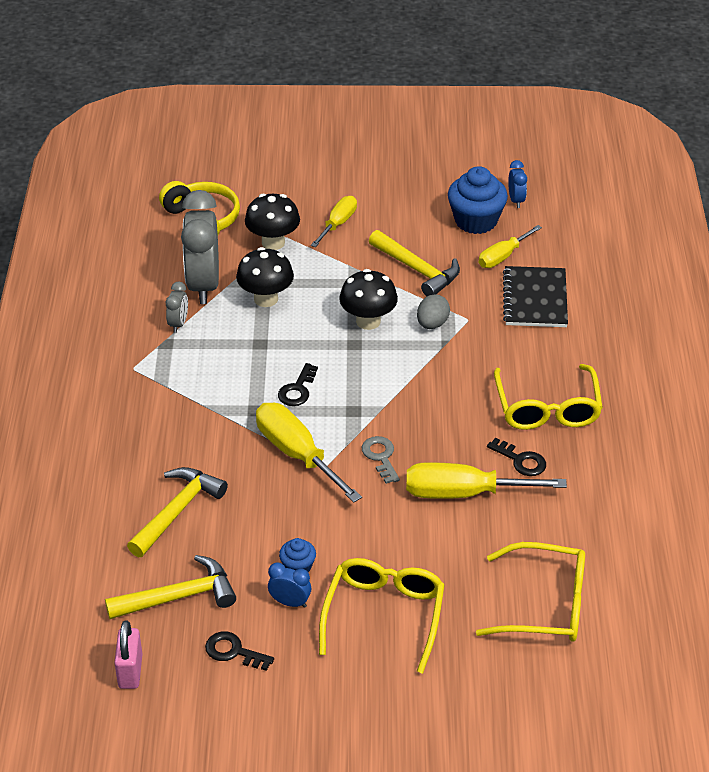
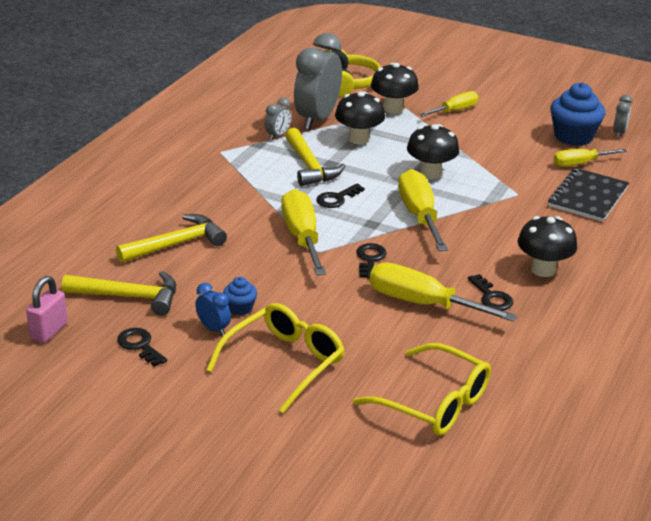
camera: 25 degrees right, 10 degrees down
(381, 457) = (370, 259): grey key -> black key
(392, 382) = (419, 216): none -> yellow screwdriver
(417, 270) = (498, 153): yellow hammer -> yellow hammer (310, 166)
(432, 324) = (484, 189): grey egg -> none
(516, 200) = (619, 133): blue clock -> grey clock
(547, 408) = (543, 269): yellow glasses -> black mushroom

